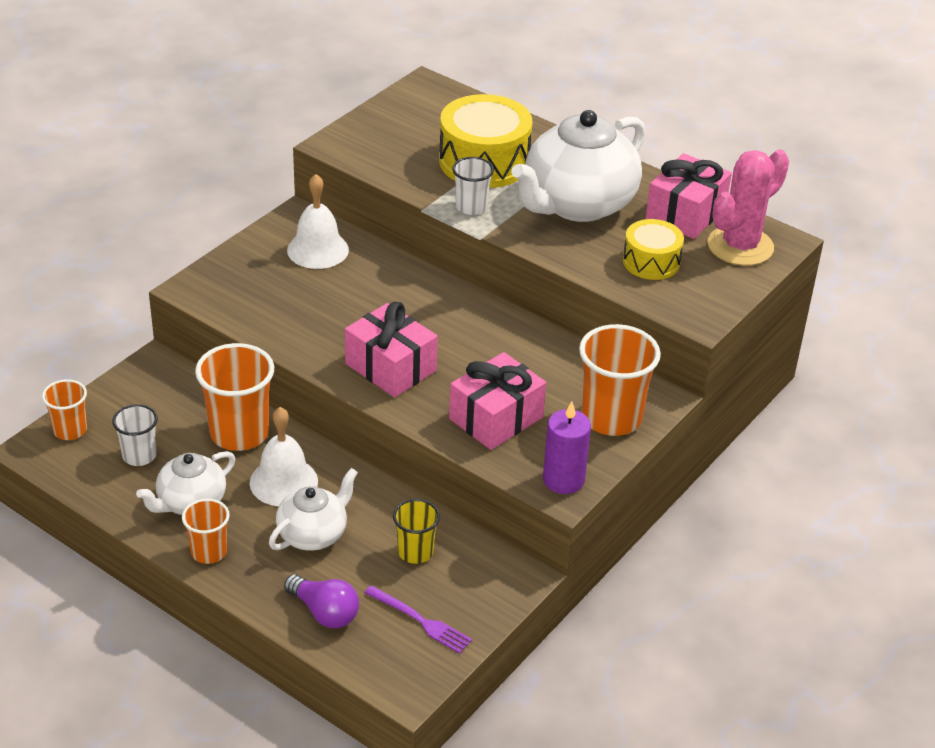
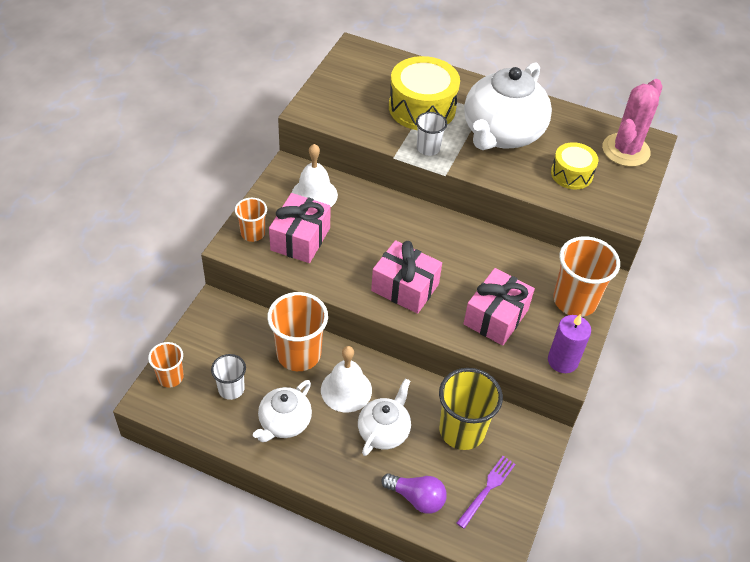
camera: 15 degrees left, 10 degrees up
(209, 552) = (313, 463): orange cup -> orange cup (253, 233)
(415, 552) = (462, 430): yellow cup -> yellow cup, size x1.76
(420, 621) = (487, 489): purple fork -> purple fork turned 75 degrees counterclockwise
(685, 213) = (578, 129): pink gift -> pink gift (300, 239)

